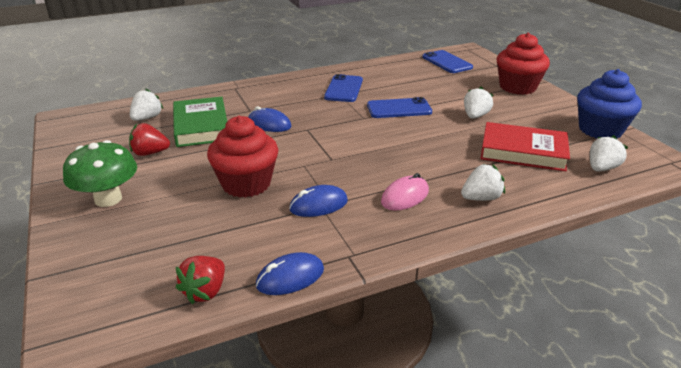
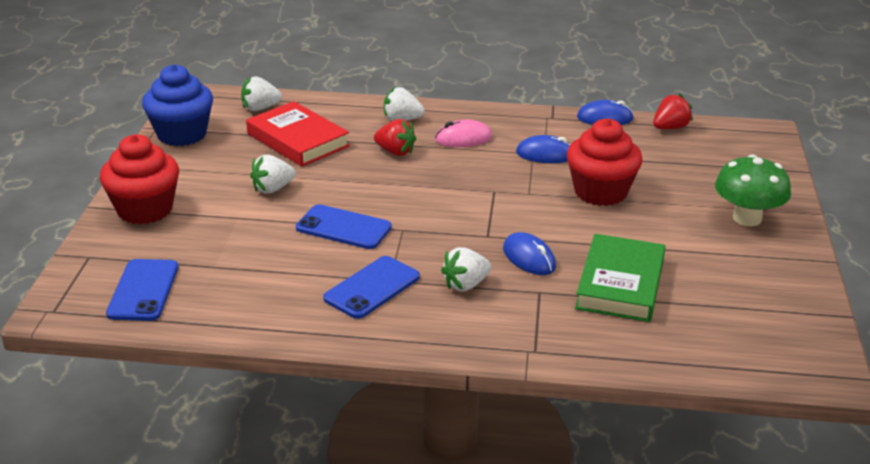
camera: 150 degrees left, 0 degrees up
(147, 118) = (694, 325): white strawberry -> white strawberry (466, 285)
(150, 153) = (697, 261): red strawberry -> red strawberry (395, 152)

